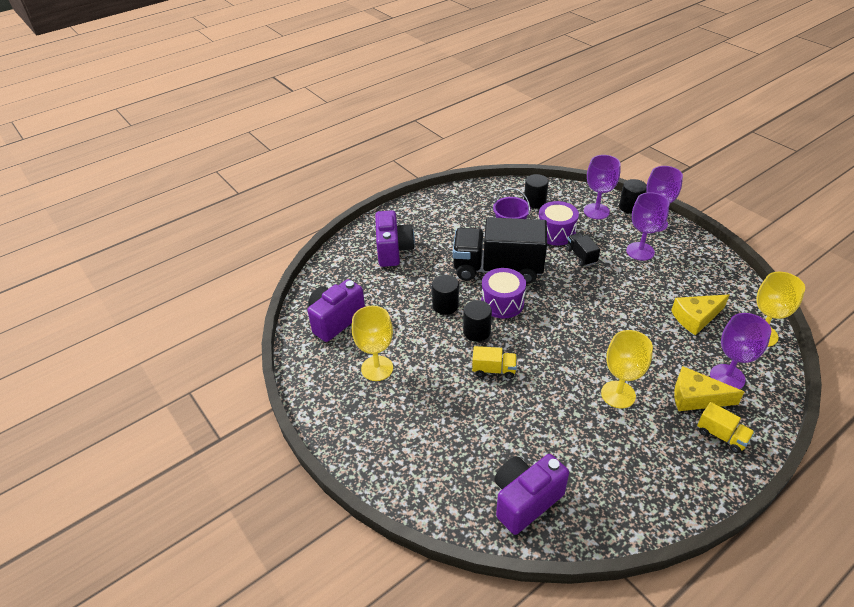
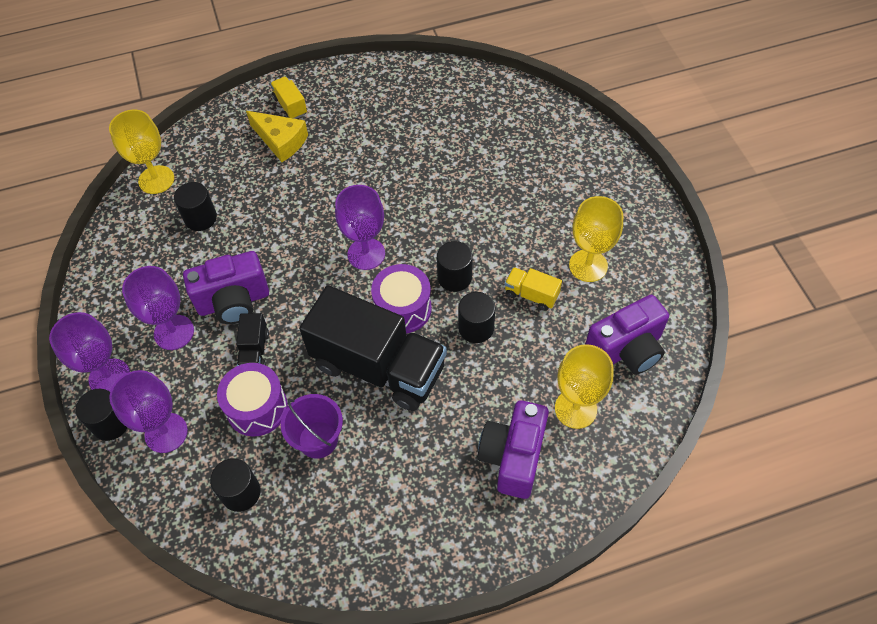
camera: 160 degrees left, 15 degrees up
(494, 370) = (459, 225): yellow truck -> yellow truck (531, 295)
(525, 500) = (491, 106): purple camera -> purple camera (234, 302)
(618, 394) = (350, 164): yellow goblet -> yellow goblet (575, 409)
(696, 318) = (200, 218): yellow cheese -> black cylinder
(727, 377) = (234, 150): purple goblet -> purple goblet (366, 254)

